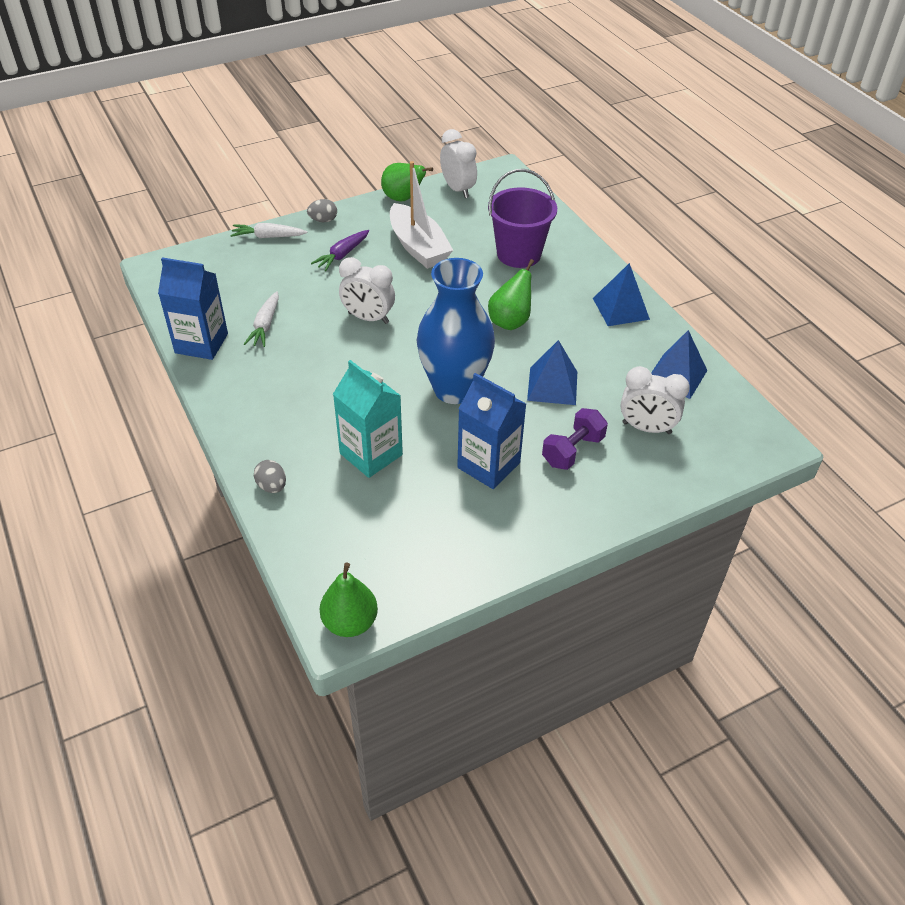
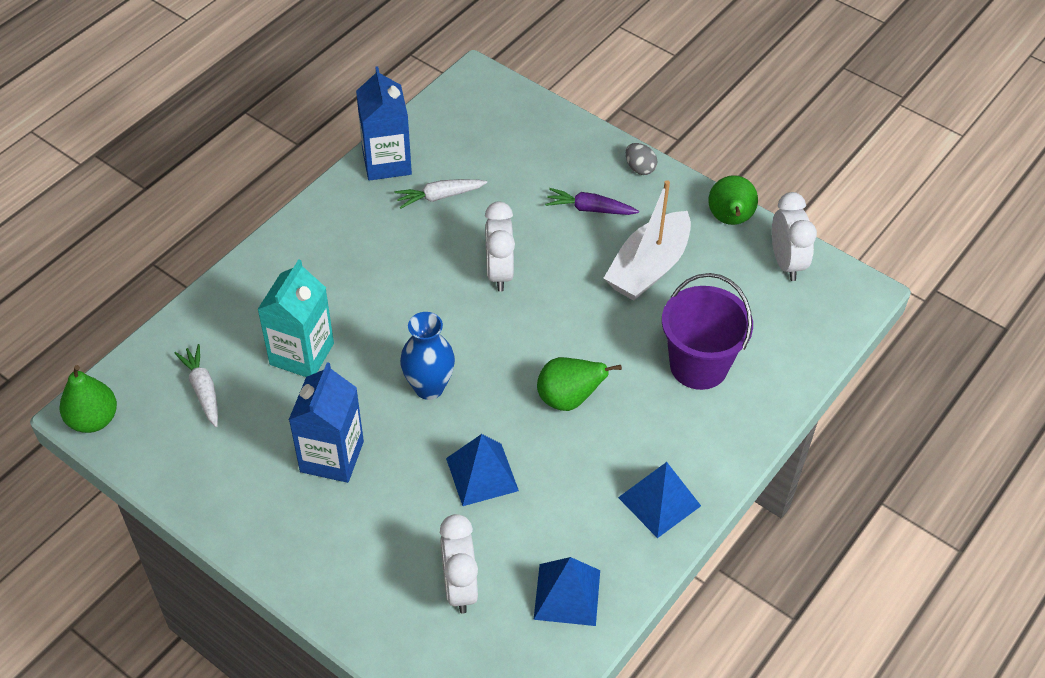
camera: 65 degrees right, 5 degrees up
(268, 237) = (580, 137): white carrot -> white carrot (203, 390)
(272, 486) = (227, 297): grey egg -> none
(454, 389) = (429, 387): blue vase -> blue vase, size x0.61
(458, 189) = (786, 262): white clock -> white clock turned 45 degrees counterclockwise
(572, 450) = (389, 525): purple dumbbell -> none

